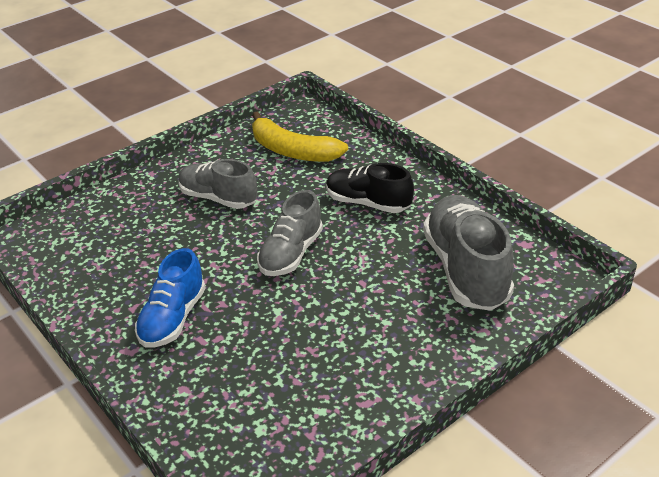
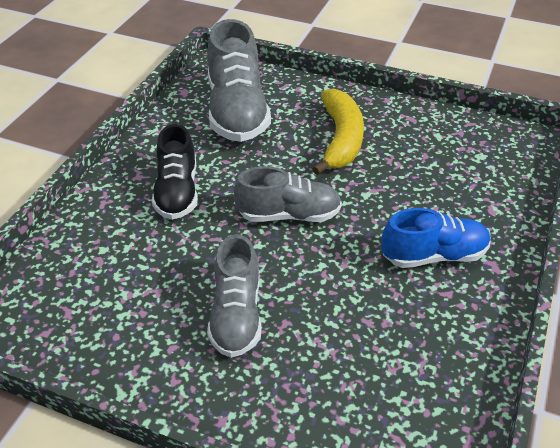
camera: 120 degrees left, 5 degrees up
(292, 151) = (103, 290): yellow banana -> yellow banana (341, 139)
(466, 269) = (237, 111): grey shoe -> grey shoe turned 60 degrees counterclockwise

